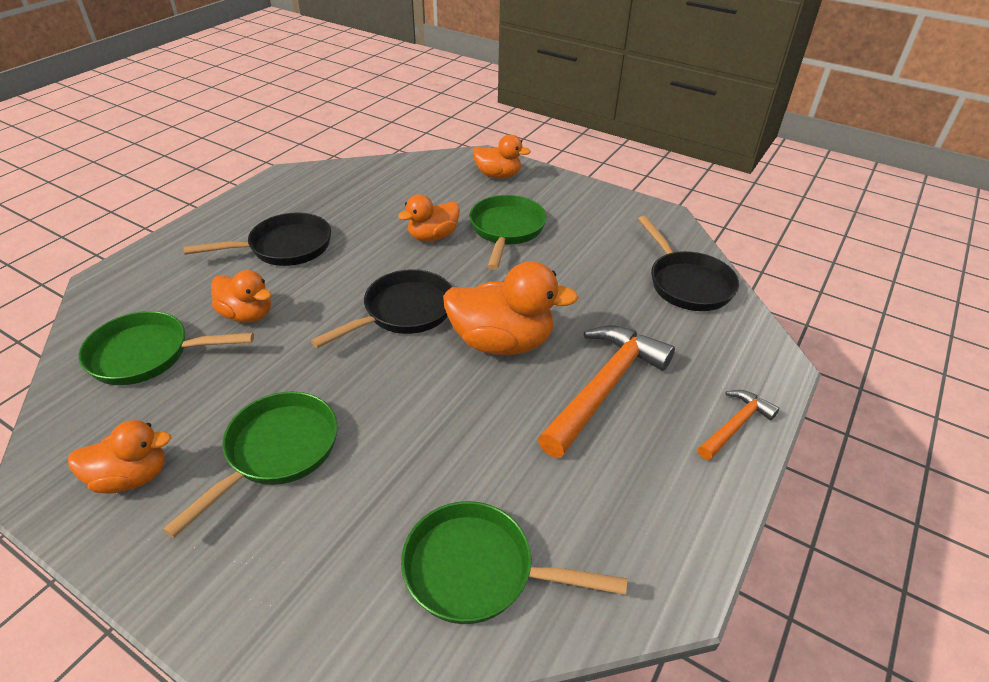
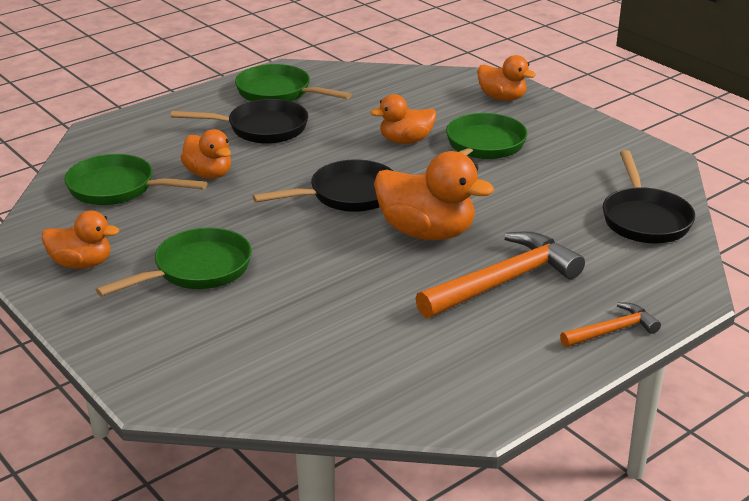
camera: 20 degrees right, 10 degrees down
(478, 570) = (322, 372): green pan -> green pan (278, 93)

